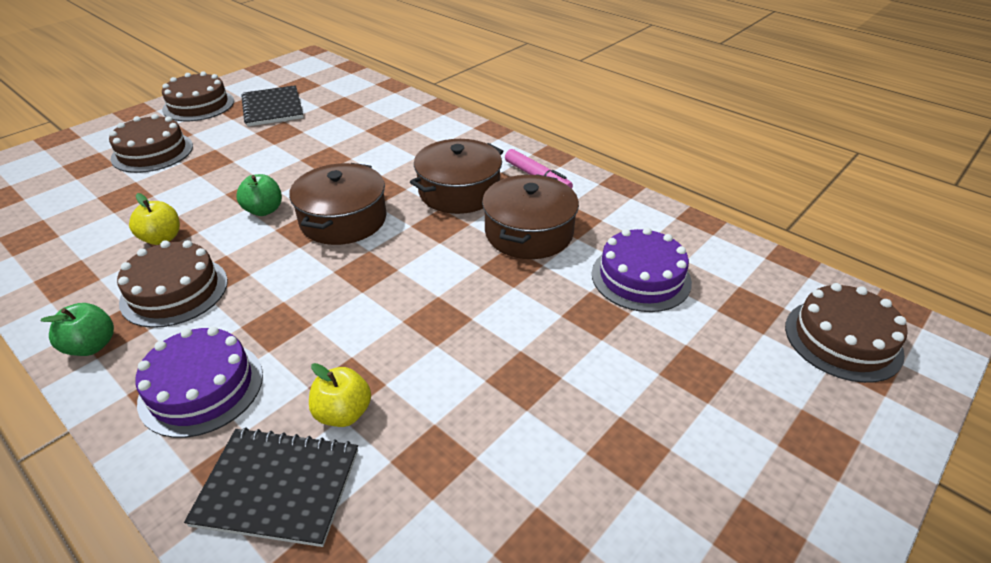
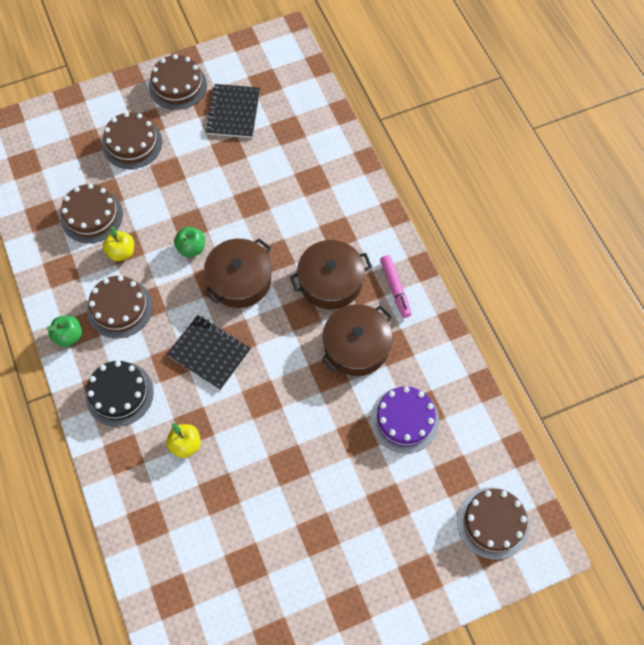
camera: 25 degrees right, 25 degrees up
(108, 218) = (91, 216): none -> brown cake
(201, 387) = (119, 394): purple cake -> black cake
(278, 487) = (141, 475): black notebook -> black notebook (209, 353)

